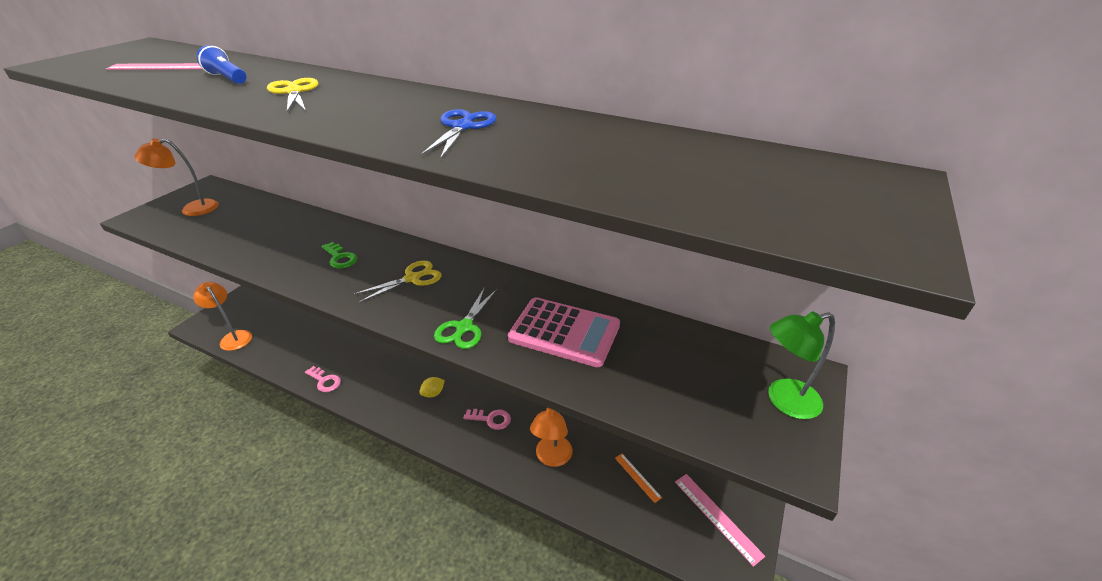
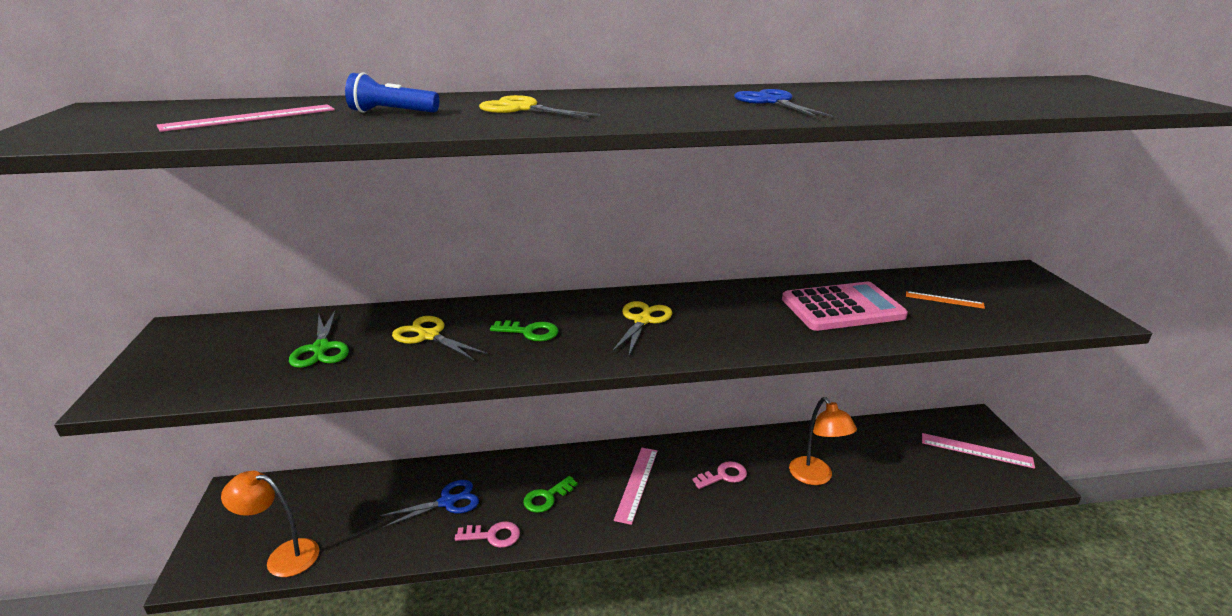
camera: 35 degrees left, 10 degrees down
(192, 209) = (208, 357): orange lamp -> none
(291, 237) = (429, 336): none -> yellow scissors
(328, 347) = (447, 502): none -> blue scissors
(376, 373) = (547, 497): none -> green key
(433, 393) = (637, 484): yellow lemon -> pink ruler
(464, 327) = (761, 336): green scissors -> green scissors (321, 348)
(637, 477) = (894, 454): orange ruler -> orange ruler (944, 300)
(784, 401) = (1035, 290): green lamp -> none

